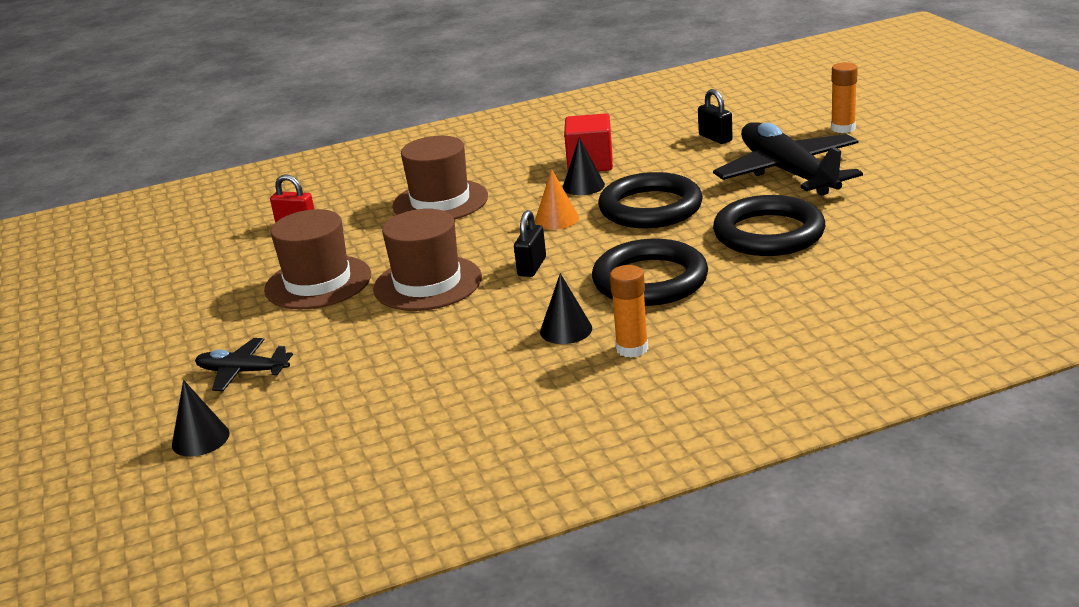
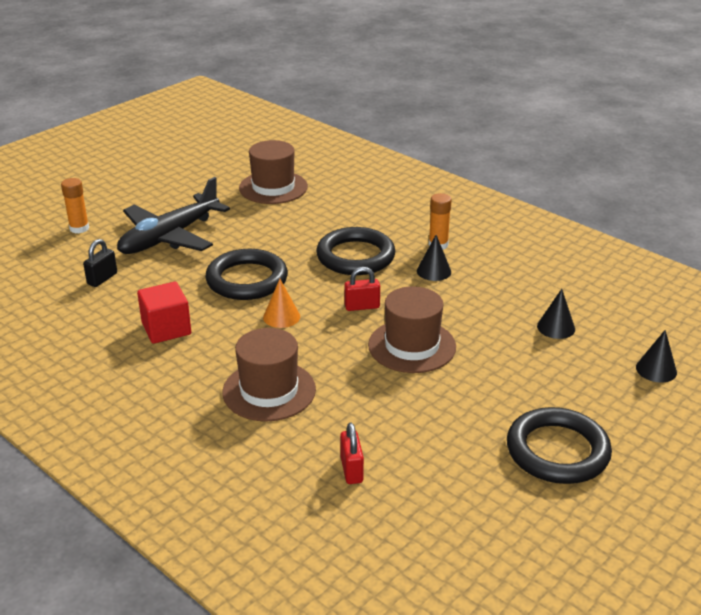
camera: 120 degrees left, 5 degrees up
(242, 372) = (581, 386): black plane -> none
(318, 282) = (444, 405): brown hat -> brown hat (273, 187)
(532, 267) = (362, 306): black padlock -> red padlock
(583, 186) = (215, 320): black cone -> black cone (556, 327)
(768, 233) = (271, 228): black ring -> black ring (557, 451)

